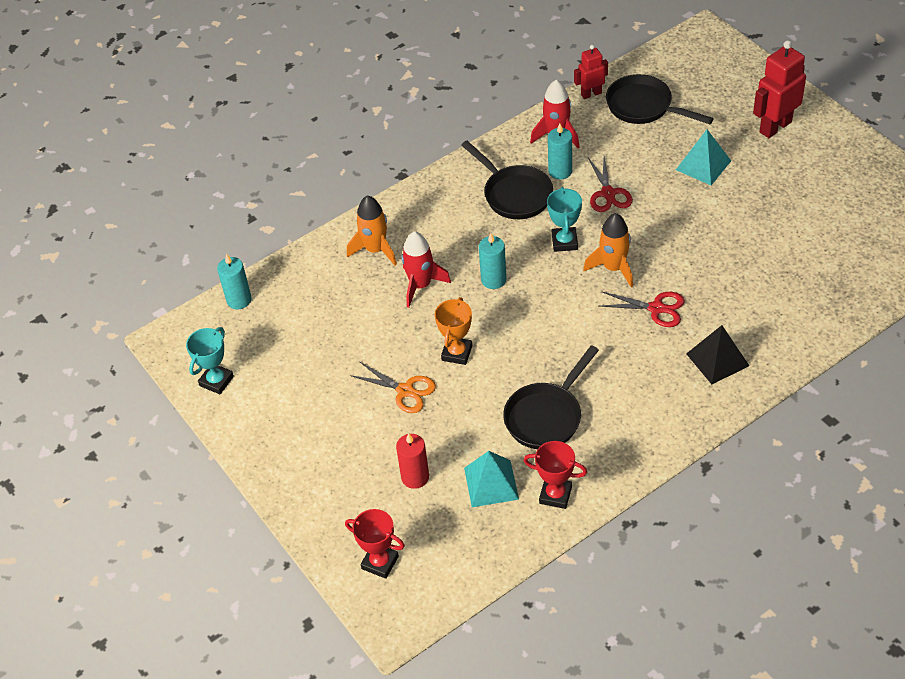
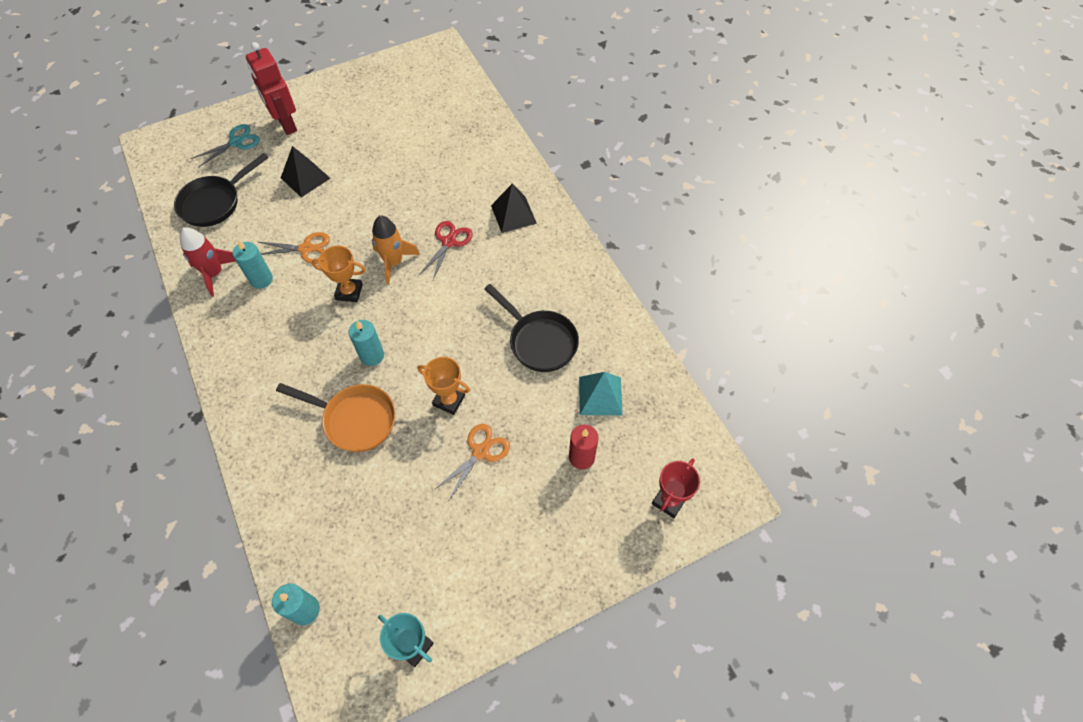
camera: 85 degrees left, 10 degrees up
(375, 250) = (291, 455): orange rocket -> none
(421, 285) = (355, 419): red rocket -> orange pan
(514, 194) = (272, 320): black pan -> none
(555, 495) = (621, 349): red trophy -> none
(564, 242) = (349, 292): turquoise trophy -> orange trophy
(591, 94) = (175, 237): red robot -> none
(608, 193) = (306, 249): red scissors -> orange scissors
(703, 165) = (305, 178): turquoise pyramid -> black pyramid
(732, 96) = (236, 142): none -> turquoise scissors

